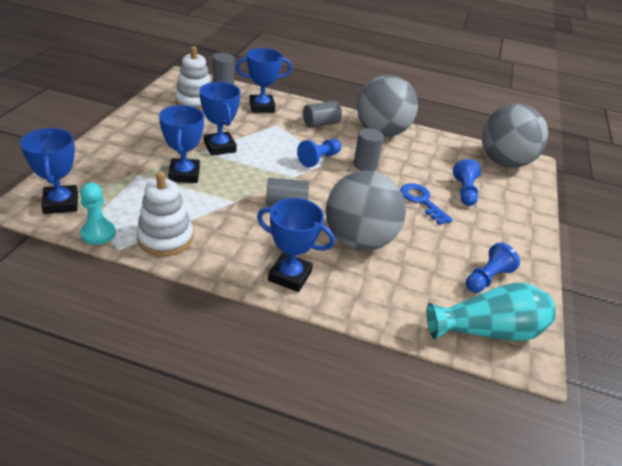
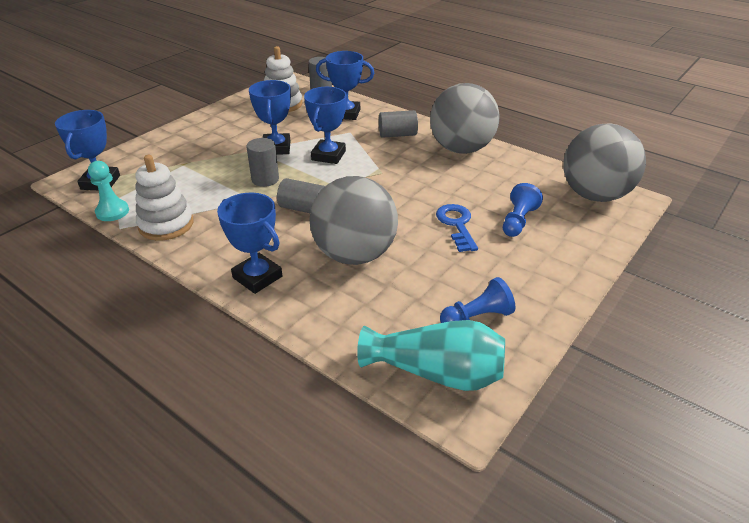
camera: 25 degrees right, 0 degrees up
(184, 174) = (224, 169): blue trophy -> blue trophy (328, 155)
(319, 159) = (370, 169): blue pawn -> none
(365, 165) = (417, 180): grey cylinder -> grey cylinder (265, 179)

